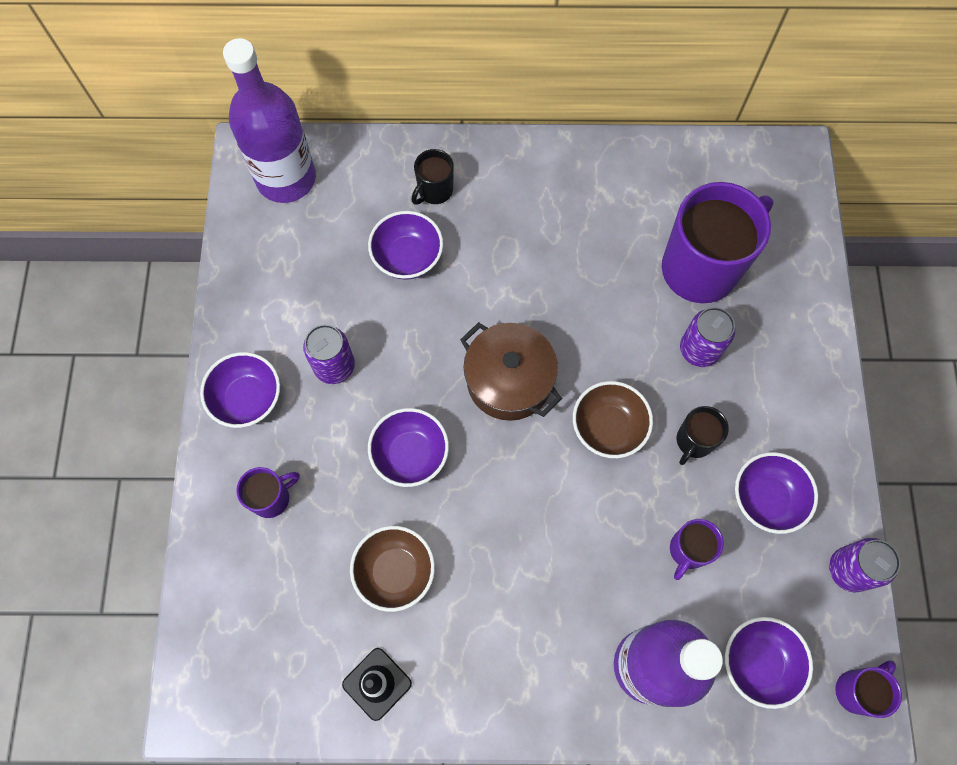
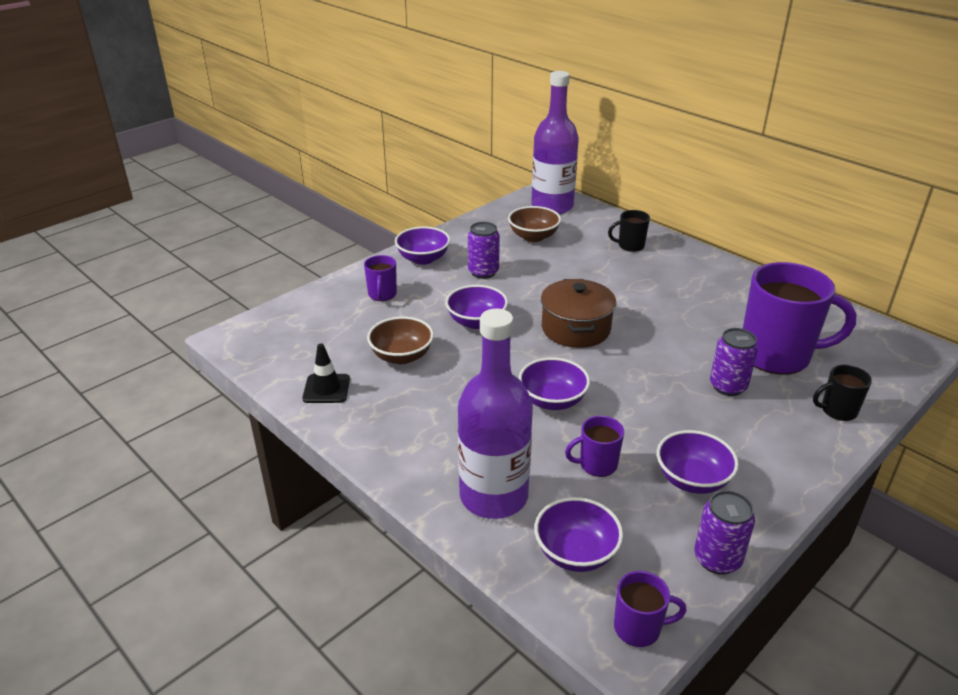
camera: 45 degrees right, 35 degrees down
(271, 498) = (382, 294): purple mug -> purple mug turned 75 degrees clockwise
(407, 257) = (580, 259): purple bowl -> purple bowl (552, 400)
(608, 427) = (615, 381): brown bowl -> brown bowl (533, 237)
(694, 441) = (669, 421): black mug -> black mug (837, 410)

